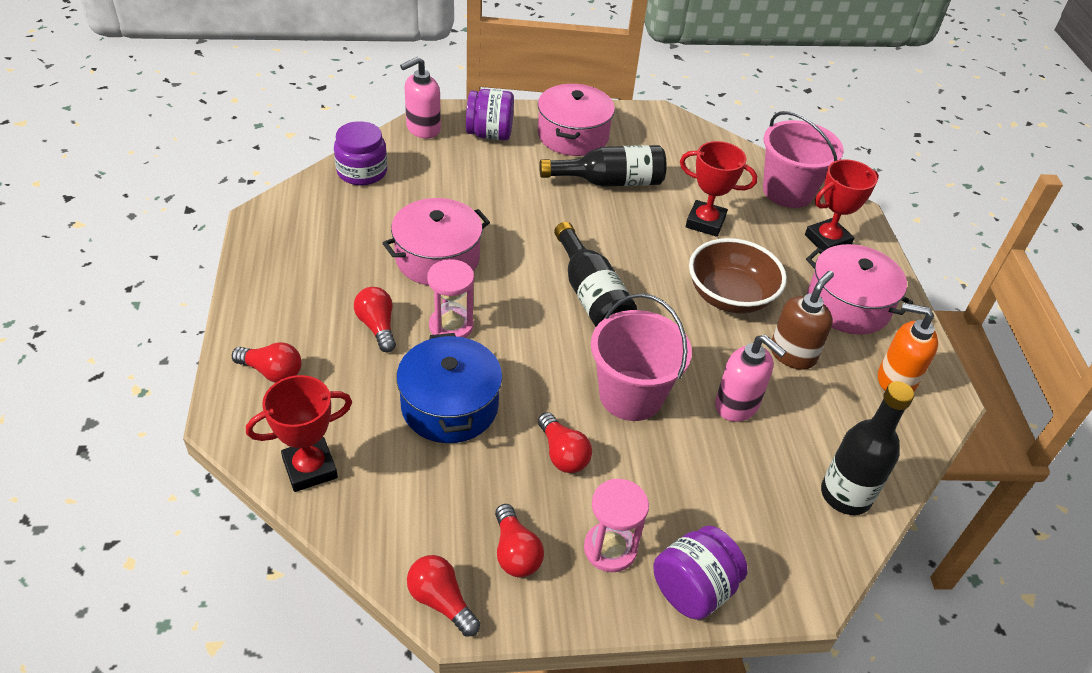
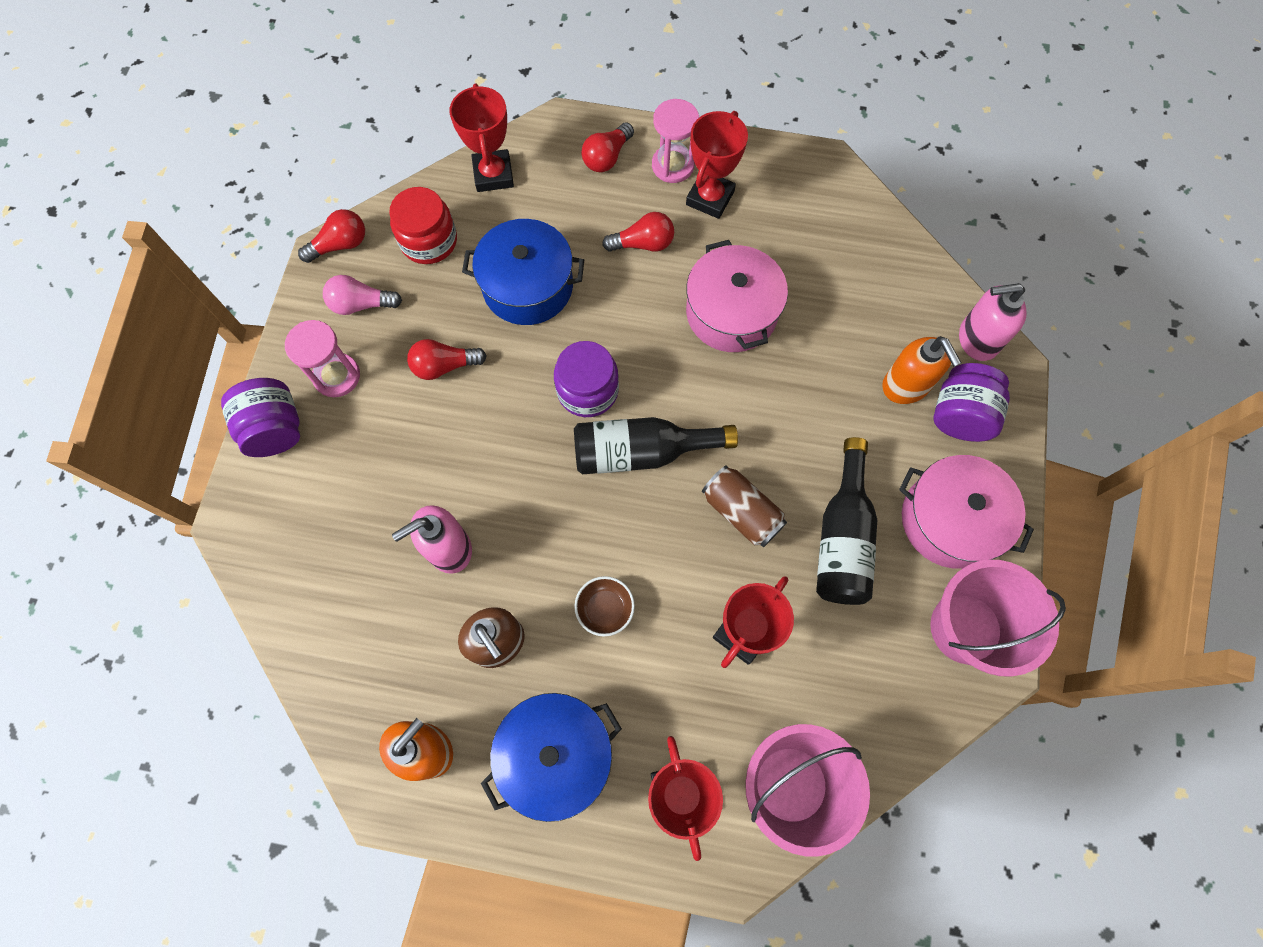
camera: 110 degrees right, 25 degrees up
(313, 287) = (710, 198): none -> red trophy
(362, 172) = (894, 263): purple jar -> purple jar (587, 390)
(414, 508) = (429, 241): none -> red jar
(423, 129) = (977, 340): pink soap dispenser -> pink soap dispenser turned 75 degrees counterclockwise
(451, 326) = (628, 306): pink hourglass -> pink hourglass (672, 165)
(475, 160) = (906, 386): none -> orange soap dispenser
(515, 552) = (361, 304): red light bulb -> pink light bulb
(615, 233) = (741, 512): none -> brown can
(631, 395) = (492, 447): pink bucket -> pink bucket (965, 628)
(730, 296) = (605, 609): brown bowl -> brown bowl, size x0.50
(845, 495) = (310, 609): black bottle -> none
(848, 305) = (555, 755): pink pot -> blue pot

